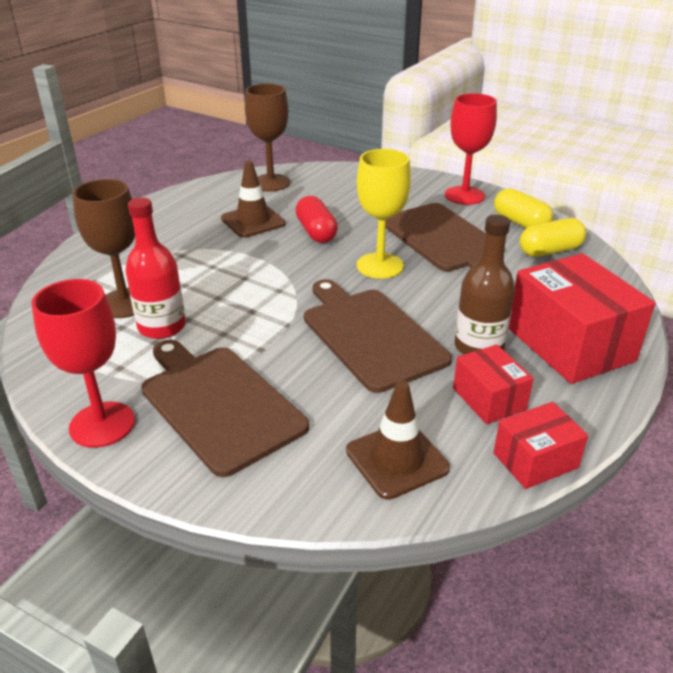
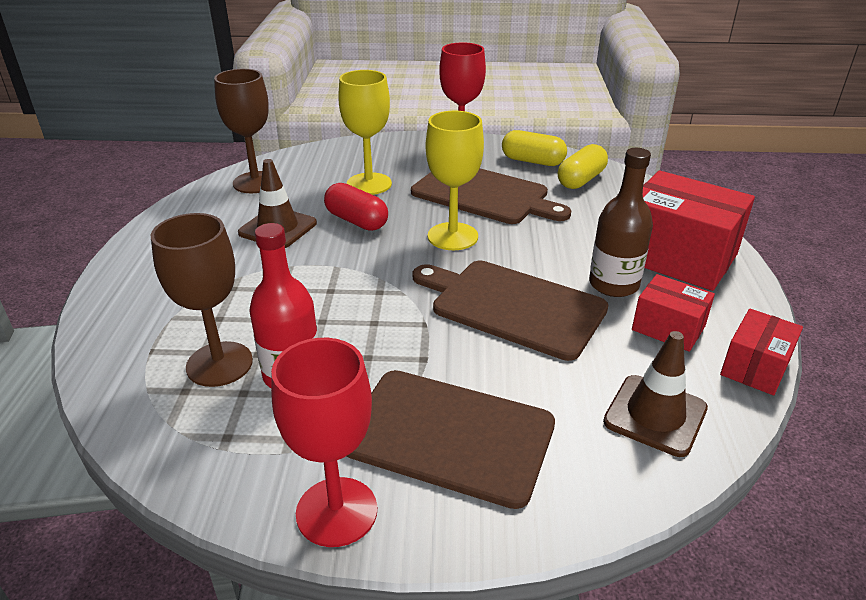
camera: 30 degrees left, 0 degrees up
(355, 206) = (369, 184): none -> yellow goblet

